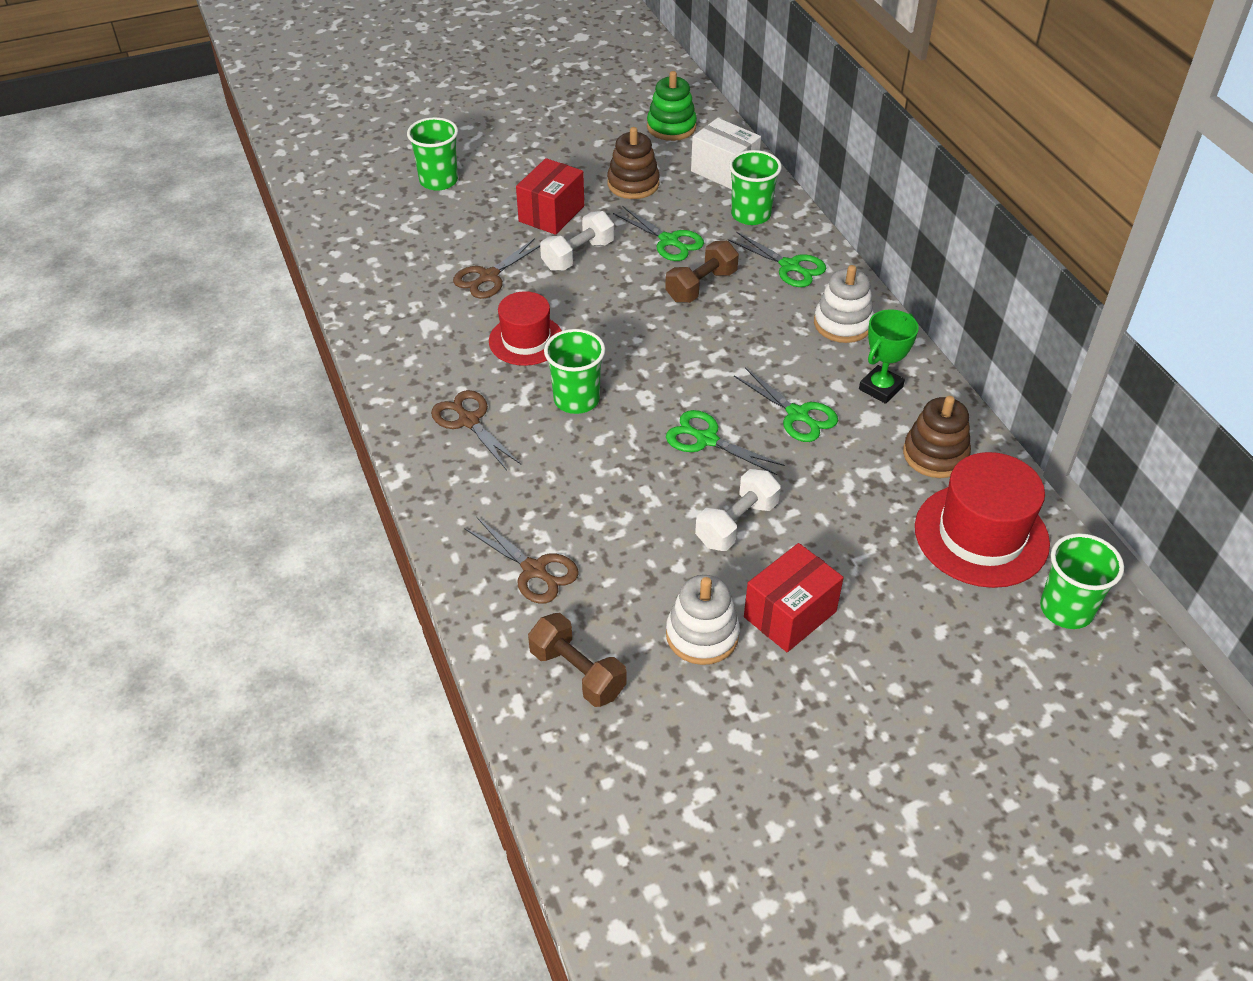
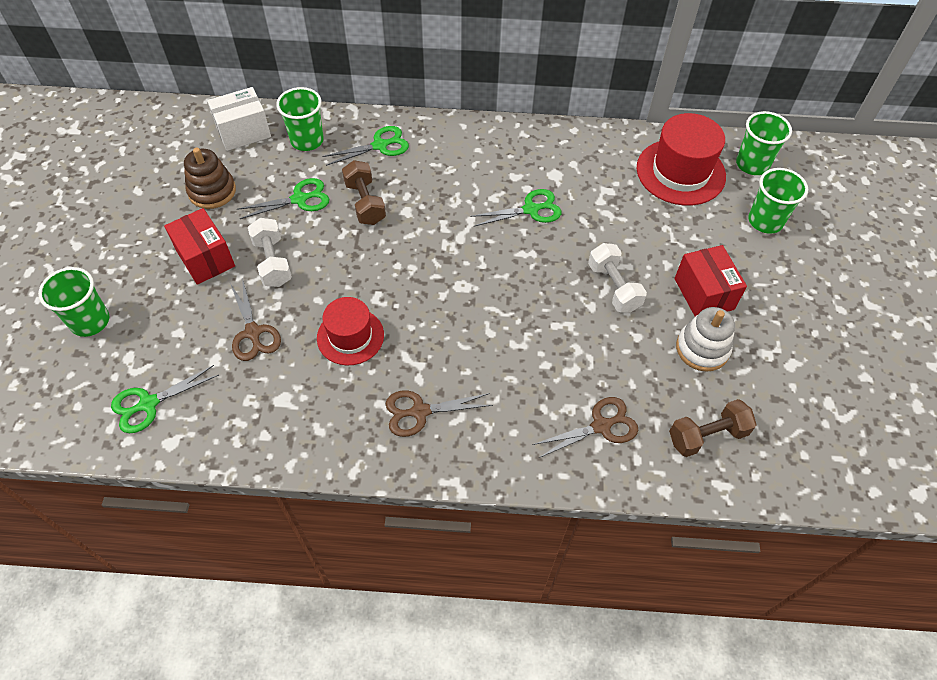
camera: 65 degrees left, 10 degrees up
(576, 399) = (439, 330): green cup -> green cup (765, 221)
(671, 127) = (160, 138): green stacking toy -> none
(707, 439) = (526, 269): green scissors -> green scissors (149, 404)
(842, 324) = (458, 146): white stacking toy -> none
(880, 388) = (531, 157): green trophy -> none
(935, 455) = (604, 160): brown stacking toy -> none

